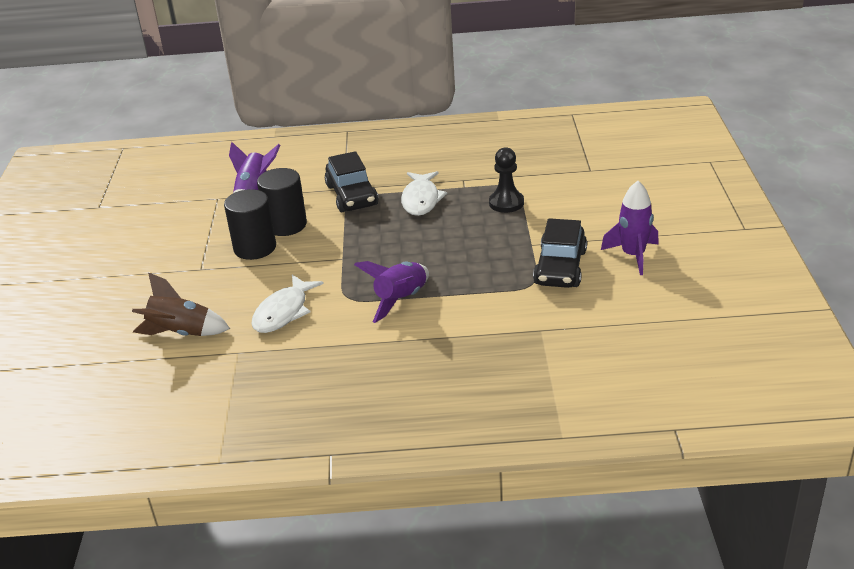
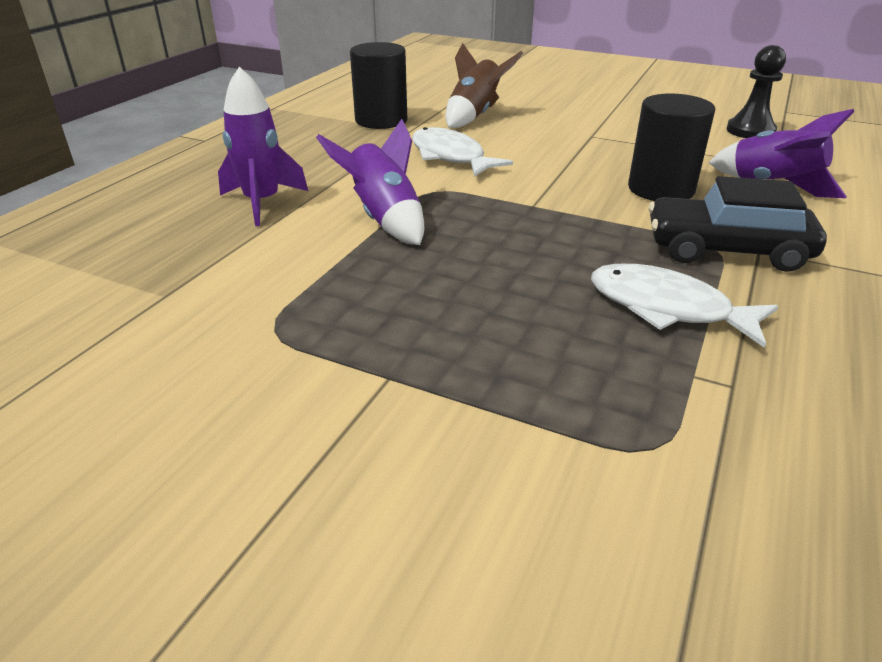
camera: 115 degrees right, 0 degrees up
(255, 248) = (613, 164): black cylinder -> black cylinder (381, 120)
(506, 203) = (579, 407): black pawn -> black pawn (750, 131)
(560, 267) = (274, 380): black car -> none
(633, 256) = (172, 509): purple rocket -> purple rocket (262, 203)

